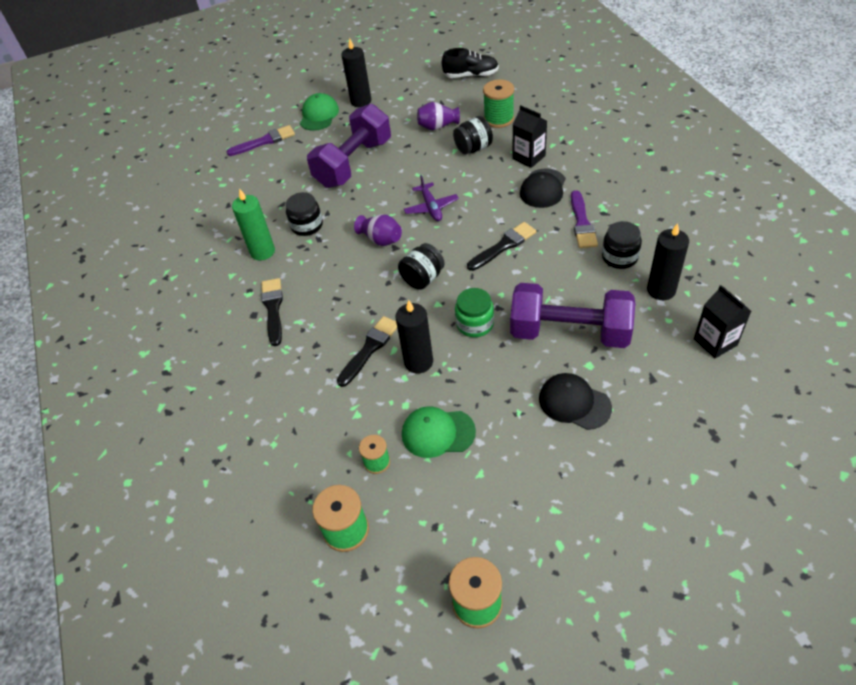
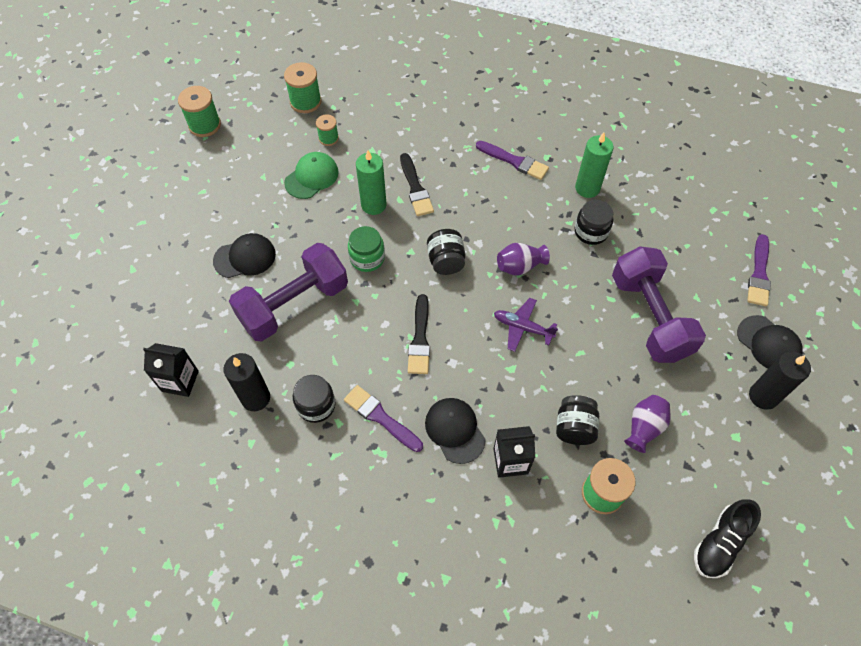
camera: 125 degrees right, 10 degrees up
(273, 309) = (514, 161): black brush -> purple brush
(319, 115) = (768, 343): green cap -> black cap
(418, 362) = (373, 205): black candle -> green candle

